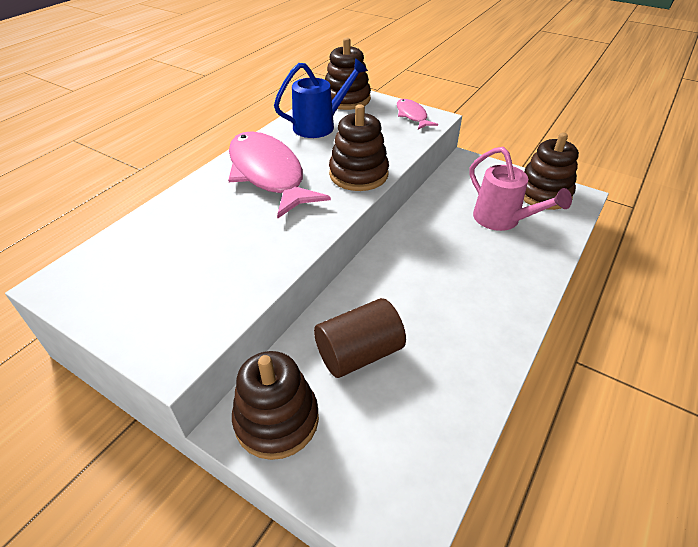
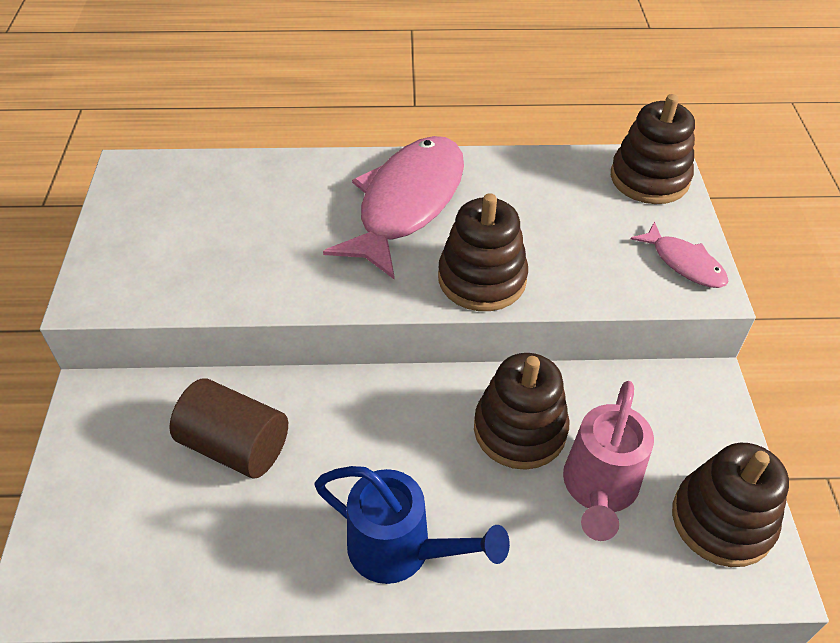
camera: 55 degrees right, 5 degrees up
(277, 420) = (112, 423): brown stacking toy -> brown stacking toy (520, 429)
(320, 125) = (554, 189): blue watering can -> blue watering can (401, 550)
(412, 116) = (684, 263): pink fish -> pink fish turned 105 degrees clockwise

